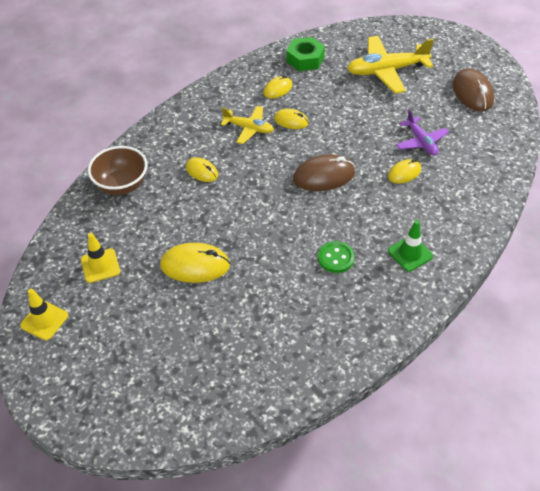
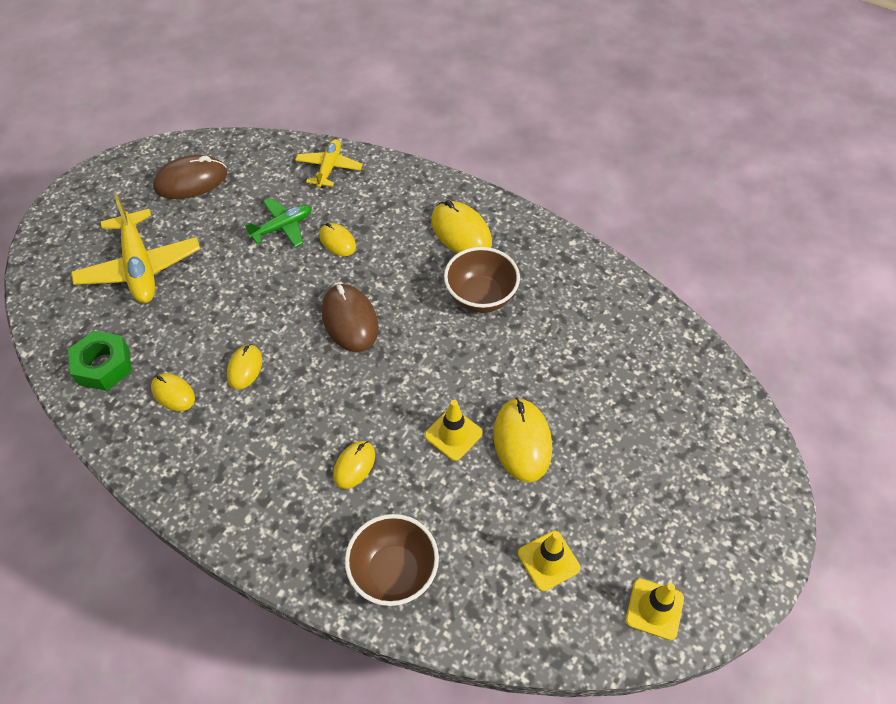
camera: 100 degrees left, 5 degrees up
(211, 225) = (453, 434): none -> yellow traffic cone
(249, 128) = (261, 419): yellow plane -> yellow plane (329, 168)
(335, 258) = (480, 297): green button -> brown bowl
(410, 253) = (461, 232): green traffic cone -> yellow mouse
(421, 142) = (282, 227): purple plane -> green plane

